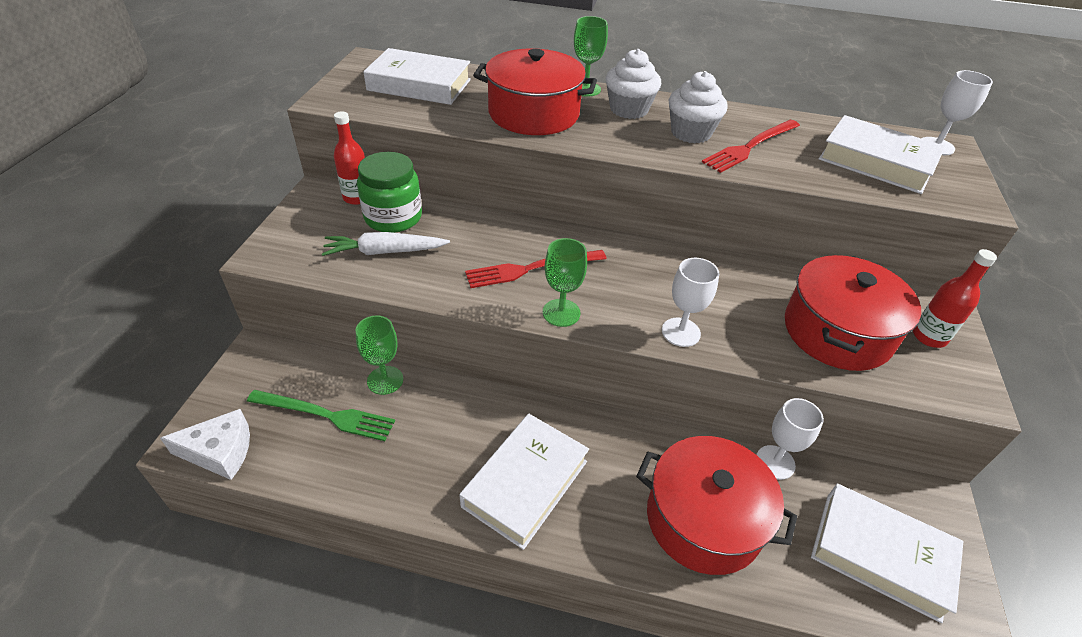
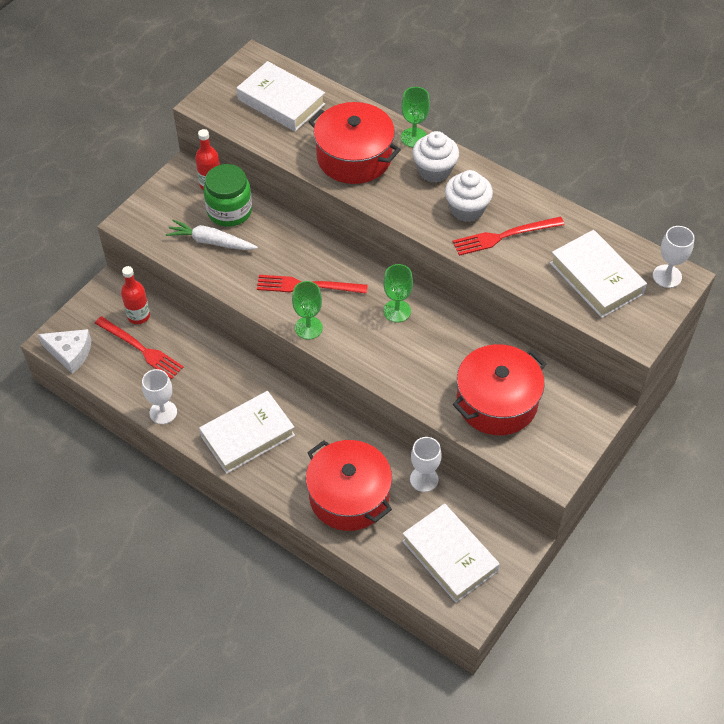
camera: 25 degrees right, 10 degrees up
(325, 415) = (141, 349): green fork -> red fork
(385, 380) = (188, 335): green goblet -> green goblet (397, 311)
(681, 332) = (382, 367): white goblet -> white goblet (163, 412)
(929, 337) = (563, 427): red bottle -> red bottle (138, 316)

